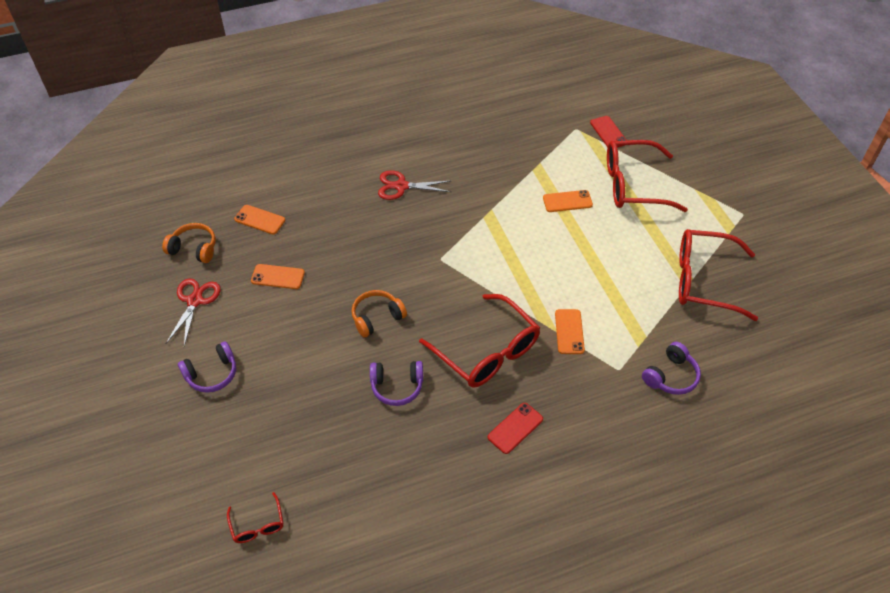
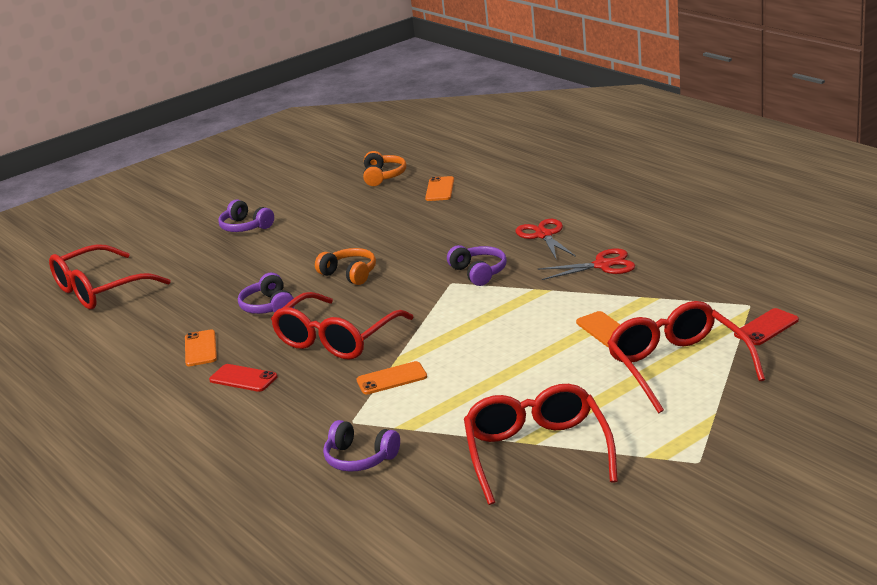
camera: 75 degrees right, 25 degrees down
(195, 301) = (322, 196): red scissors -> red scissors (602, 265)
(257, 525) = (99, 290): red glasses -> red glasses, size x2.17
(278, 277) = (372, 218): orange phone -> orange phone (200, 348)
(435, 239) = (479, 272): none -> purple headphones

